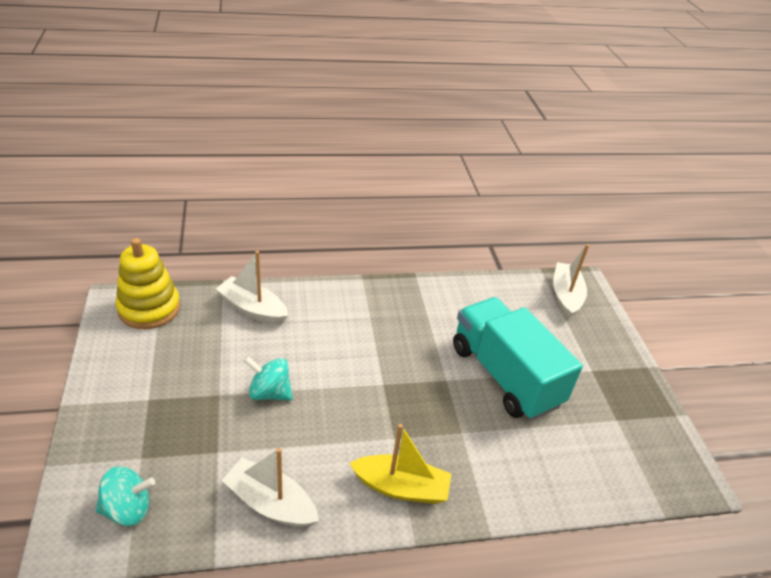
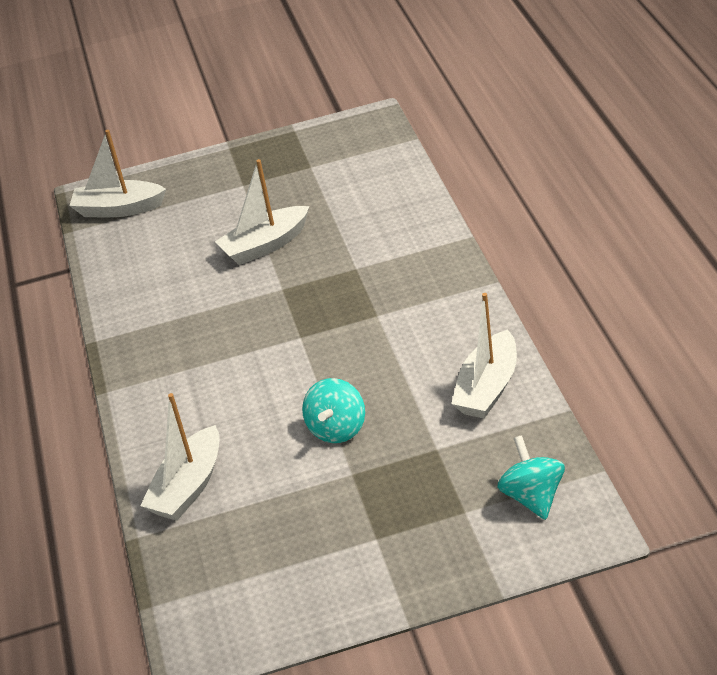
camera: 85 degrees left, 0 degrees up
(149, 308) = (206, 602): yellow stacking toy -> none
(401, 487) = (438, 299): yellow boat -> none
(505, 375) = (265, 245): turquoise truck -> white boat

